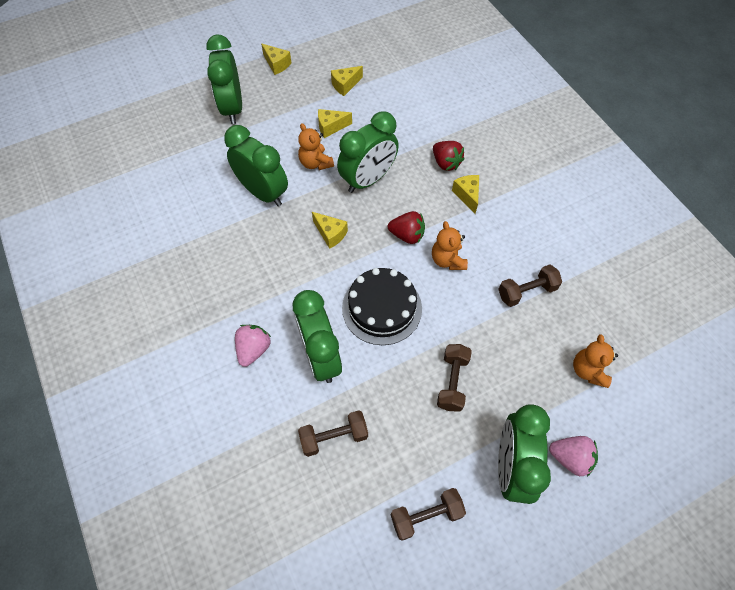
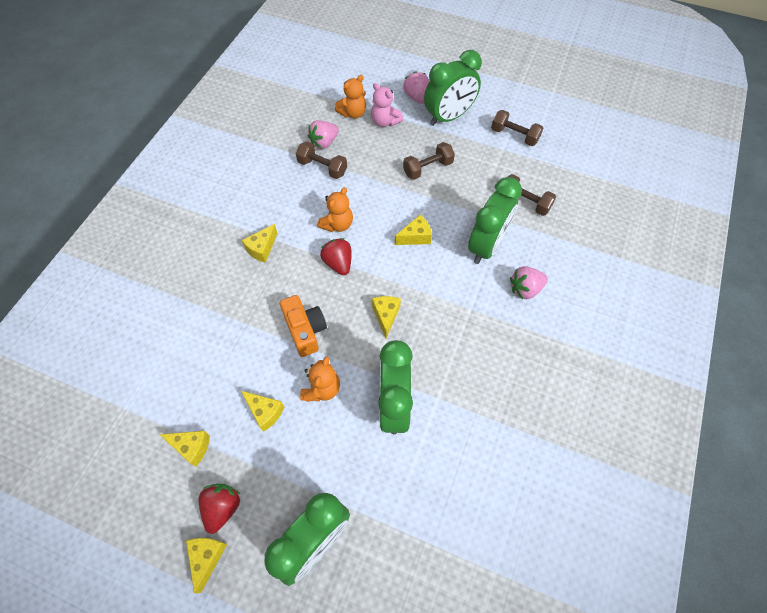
camera: 130 degrees left, 0 degrees up
(368, 180) = (305, 330): green clock -> orange camera
(382, 308) = (415, 237): black cake -> yellow cheese
(446, 163) = (237, 285): red strawberry -> red strawberry (222, 507)
(552, 392) = (385, 121): none -> pink teddy bear
(560, 314) = (324, 143): none -> pink strawberry

